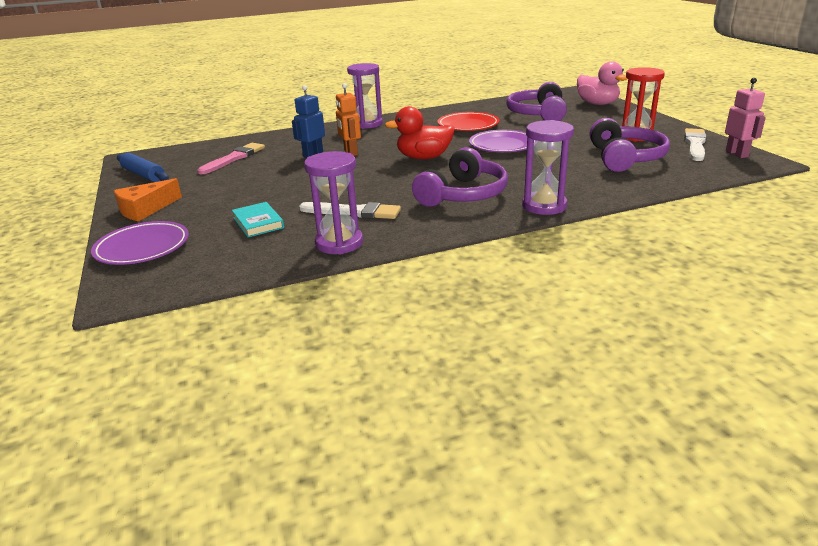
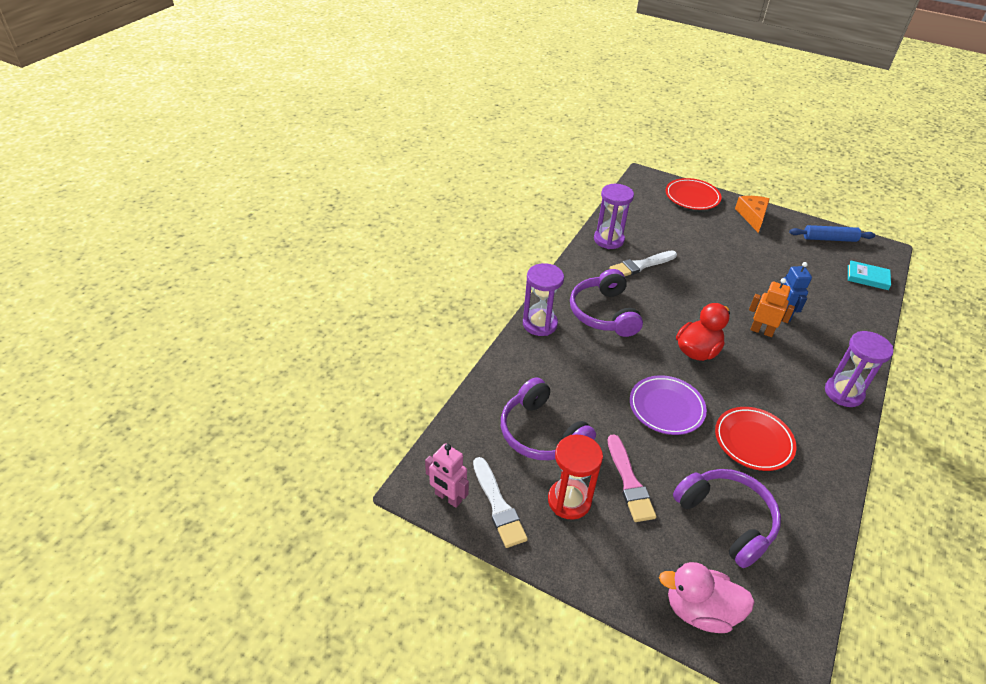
camera: 135 degrees right, 15 degrees up
(142, 247) = (692, 197): purple plate -> red plate
(234, 158) = (822, 282): pink brush -> pink brush (629, 482)
(258, 223) = (674, 234): turquoise book -> turquoise book (867, 277)

